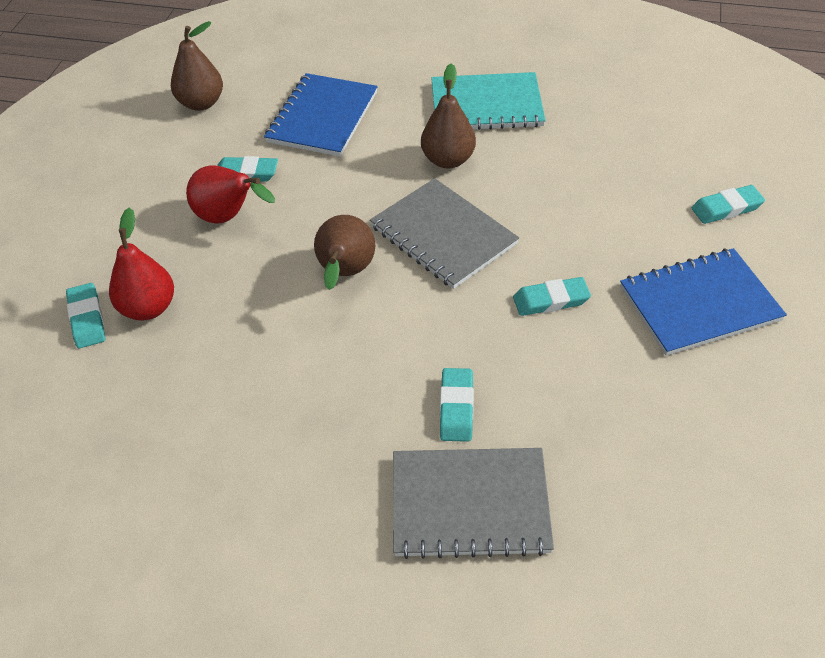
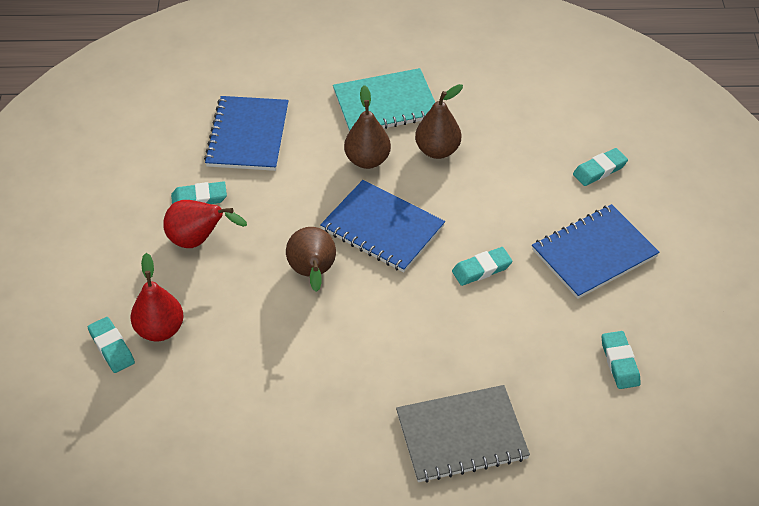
camera: 15 degrees left, 0 degrees up
(201, 103) = (134, 137): brown pear -> brown pear (437, 150)
(443, 235) = (382, 228): grey notebook -> blue notebook
(456, 408) = (432, 366): turquoise eraser -> turquoise eraser (619, 362)

